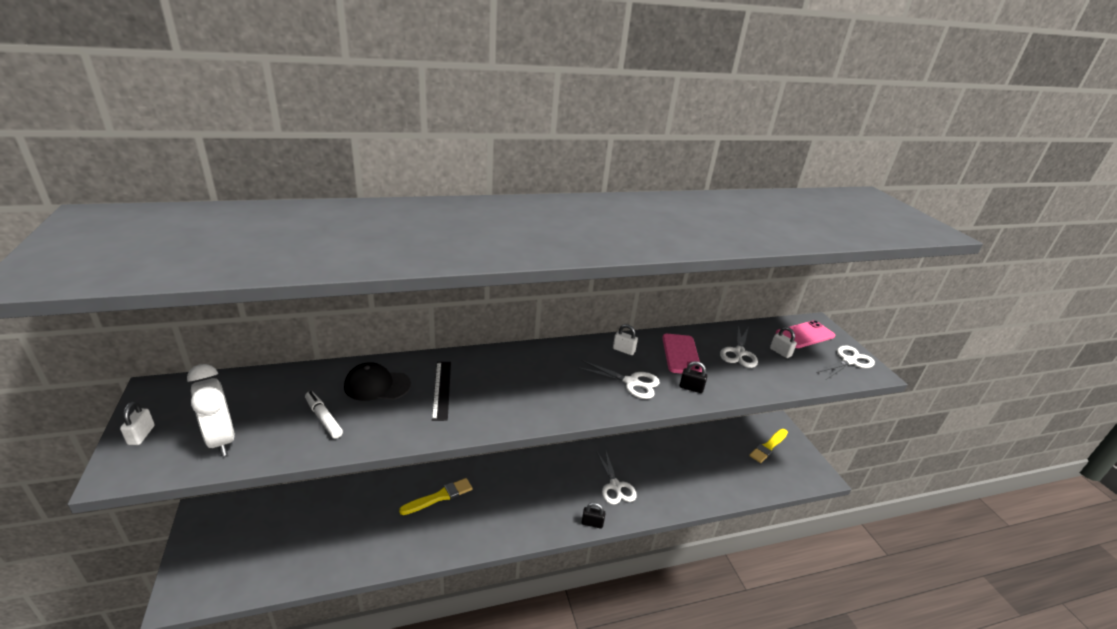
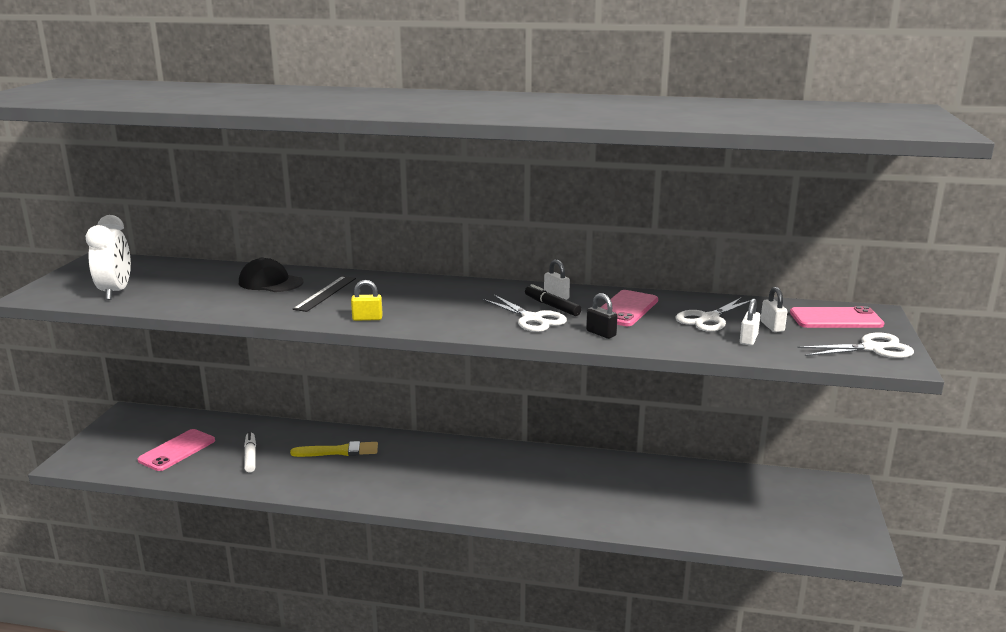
camera: 30 degrees right, 10 degrees down
(141, 435) = (65, 280): white padlock -> white padlock (748, 339)
(289, 544) = (177, 450): none -> pink phone
(323, 418) = (204, 293): white marker -> white marker (250, 456)
(508, 416) = (367, 318): none -> yellow padlock
(592, 523) = (486, 512): black padlock -> none
(615, 486) = (544, 489): white scissors -> none
(631, 363) = (552, 306): none -> black marker
(768, 447) = (803, 504): yellow brush -> none

